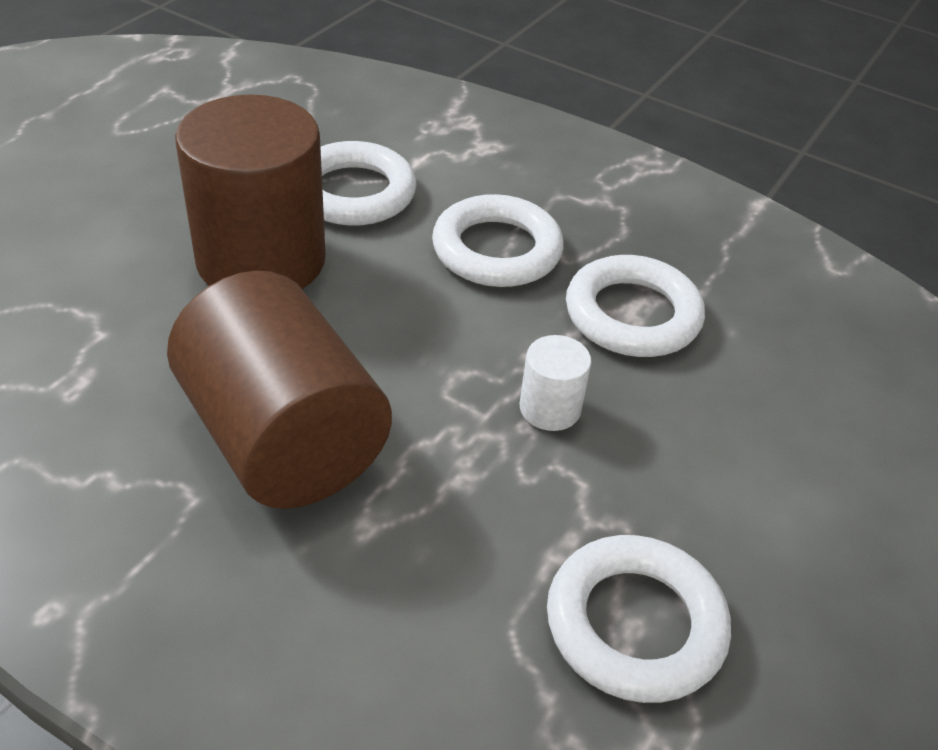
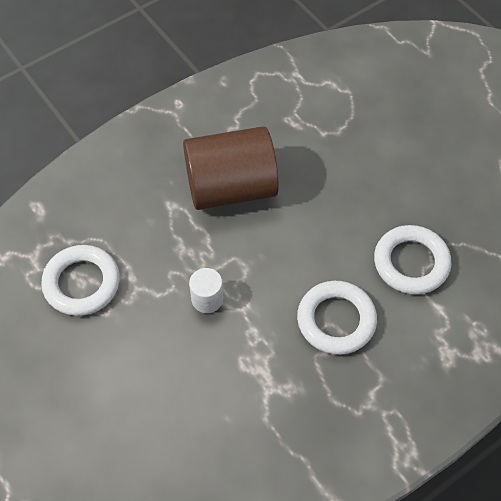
camera: 115 degrees right, 15 degrees up
(261, 260) = (360, 205): brown cylinder -> none
(632, 315) = (258, 369): white ring -> none

